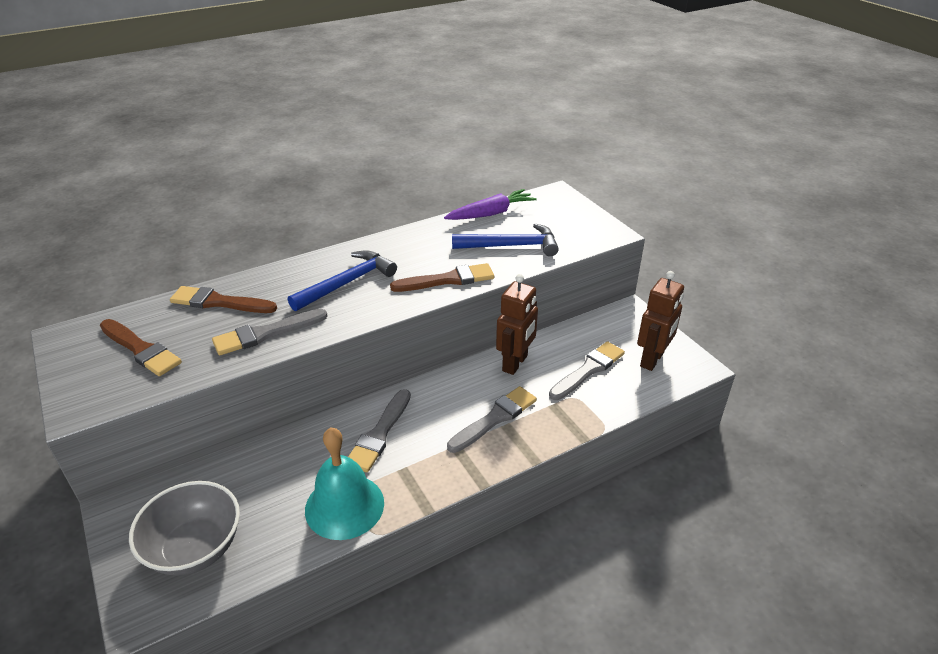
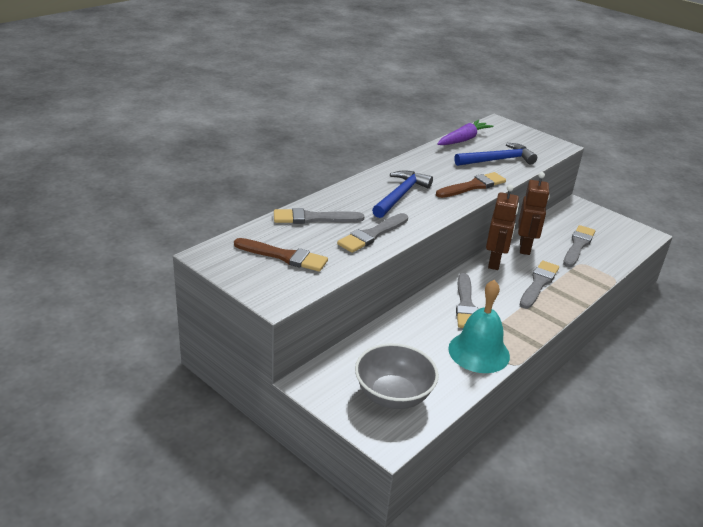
camera: 20 degrees left, 5 degrees down
(219, 302) = (313, 218): brown brush -> grey brush
(652, 360) = (615, 234): brown robot -> brown robot (495, 262)

